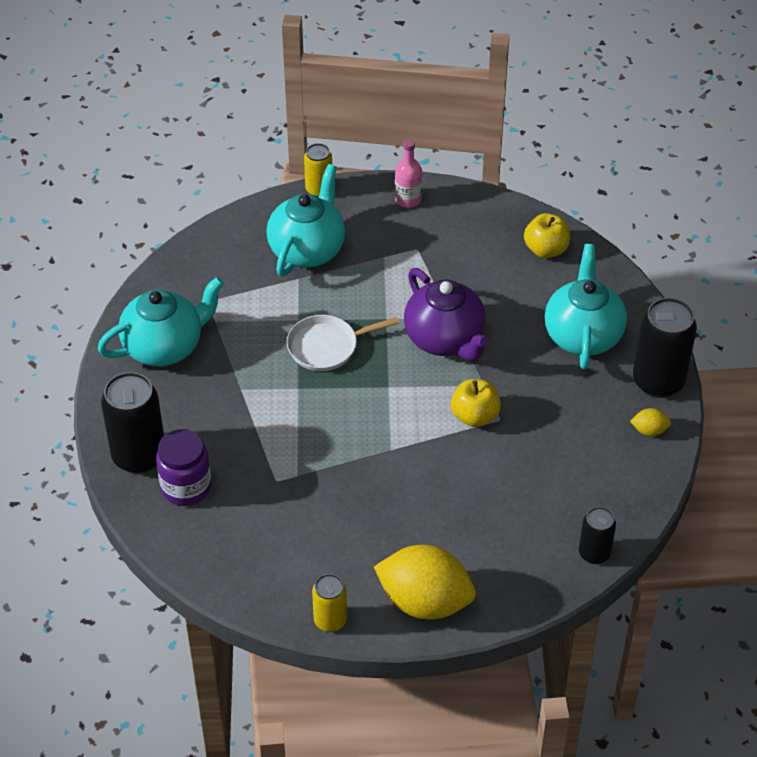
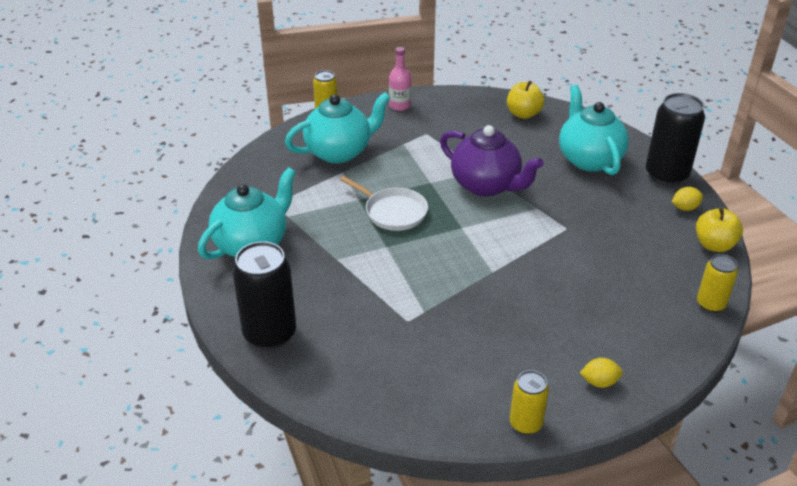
camera: 20 degrees left, 10 degrees down
(186, 487) = (327, 348): purple jar -> none
(307, 249) = (339, 152): turquoise teapot -> turquoise teapot turned 60 degrees clockwise
(326, 347) = (393, 212): white pan -> white pan turned 105 degrees counterclockwise
(425, 601) = (599, 382): yellow lemon -> yellow lemon, size x0.41
(475, 416) = (545, 231): yellow apple -> yellow apple (714, 245)
(594, 553) = (710, 304): black can -> yellow can

